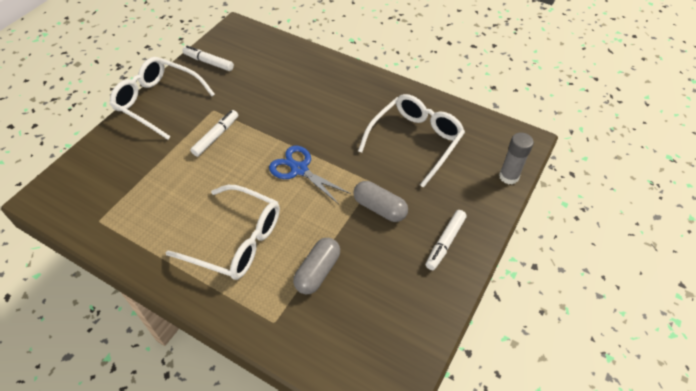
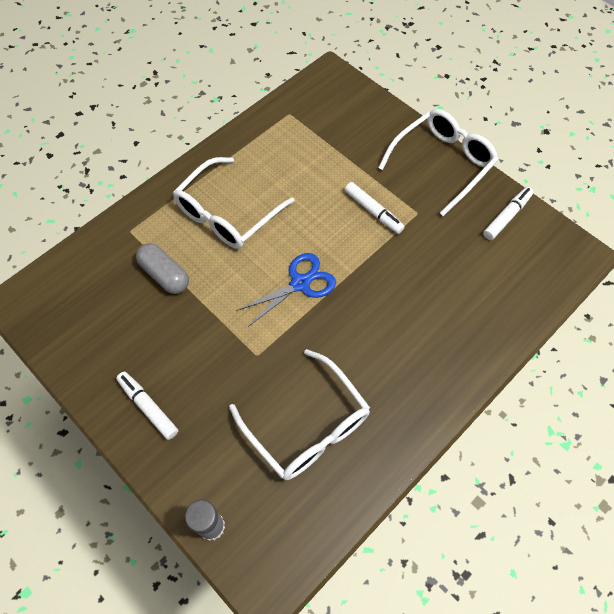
camera: 105 degrees right, 10 degrees up
(379, 208) = (218, 352): grey capsule -> none

